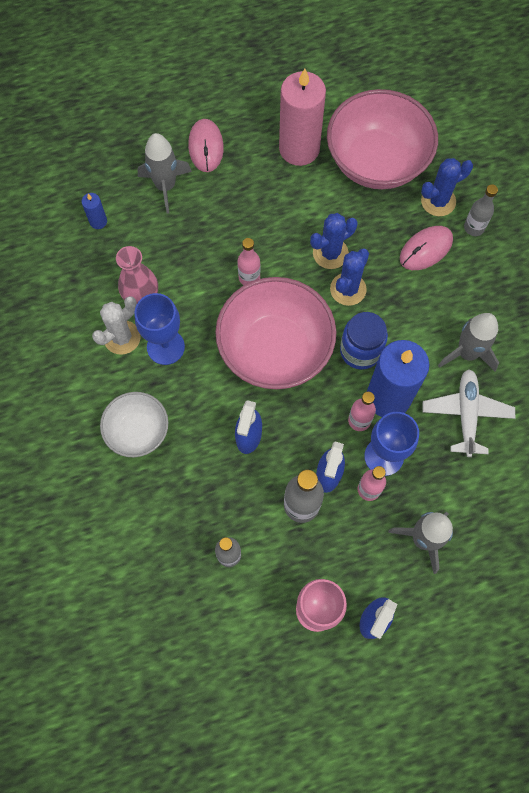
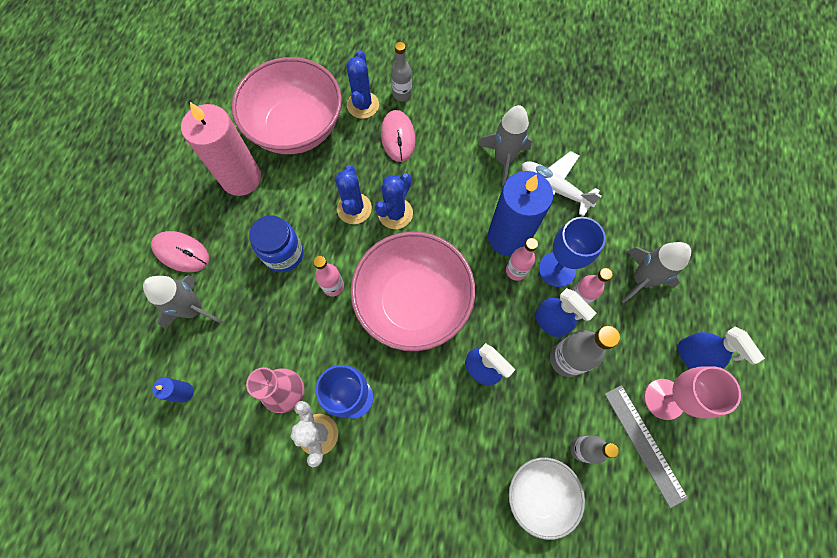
camera: 60 degrees left, 0 degrees up
(138, 431) = (420, 470): white bowl -> white bowl (539, 494)
(264, 609) = (644, 444): none -> grey ruler
(348, 289) = (395, 213): blue cactus -> blue cactus turned 60 degrees clockwise
(360, 351) = (455, 235): blue jar -> blue jar (284, 254)

